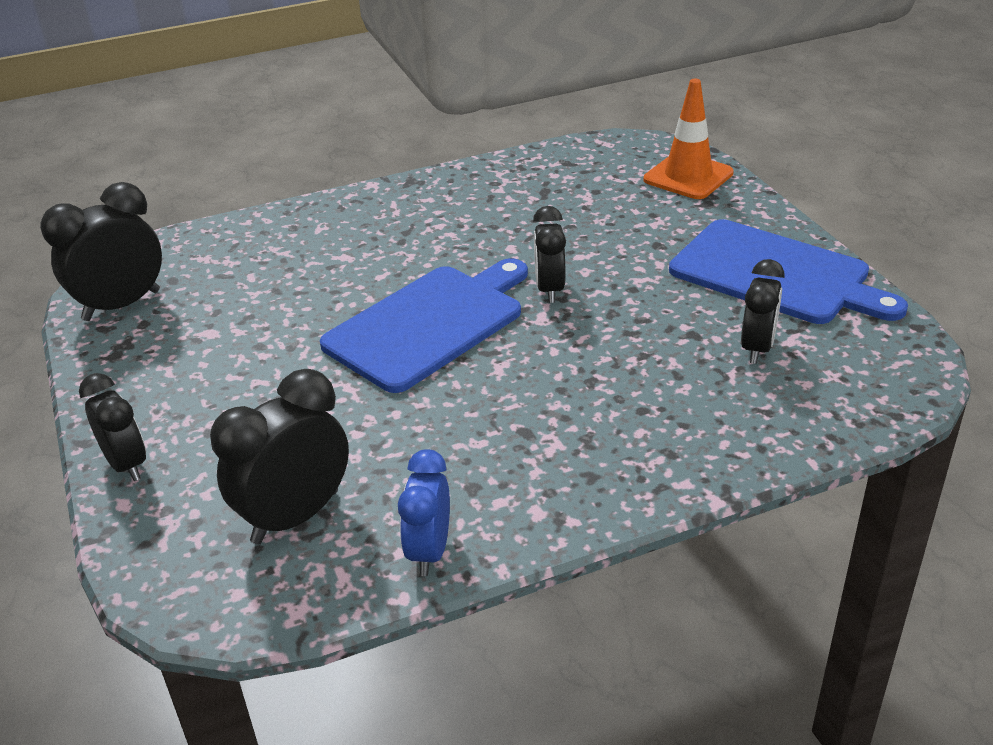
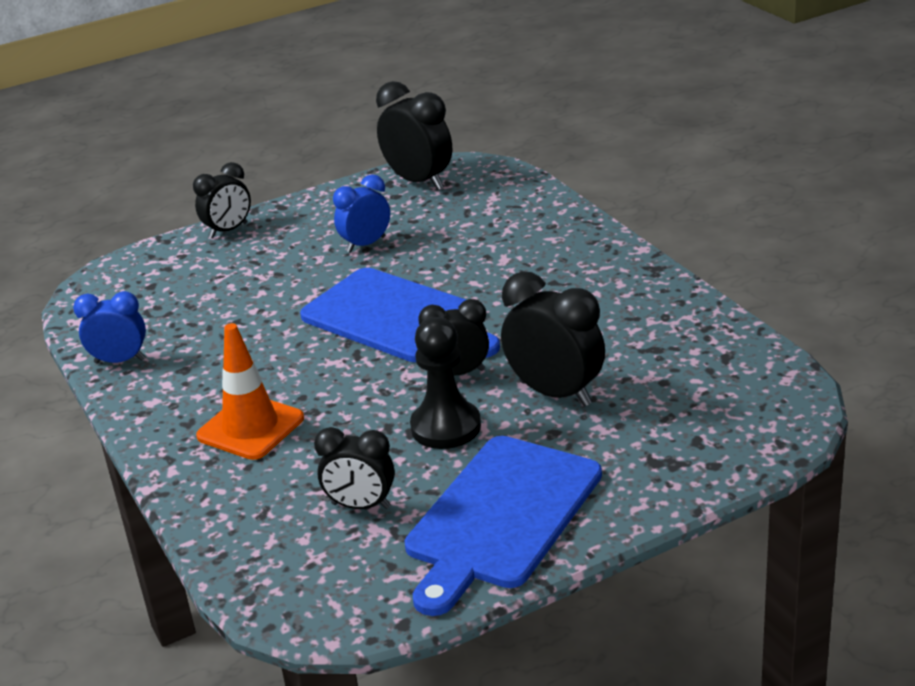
camera: 85 degrees right, 5 degrees down
(251, 345) = (366, 244): none -> blue clock
(295, 516) = (165, 303): black clock -> black clock (555, 393)
(639, 298) = (446, 427): none -> black pawn
(688, 176) = (717, 444): orange traffic cone -> orange traffic cone (250, 427)

